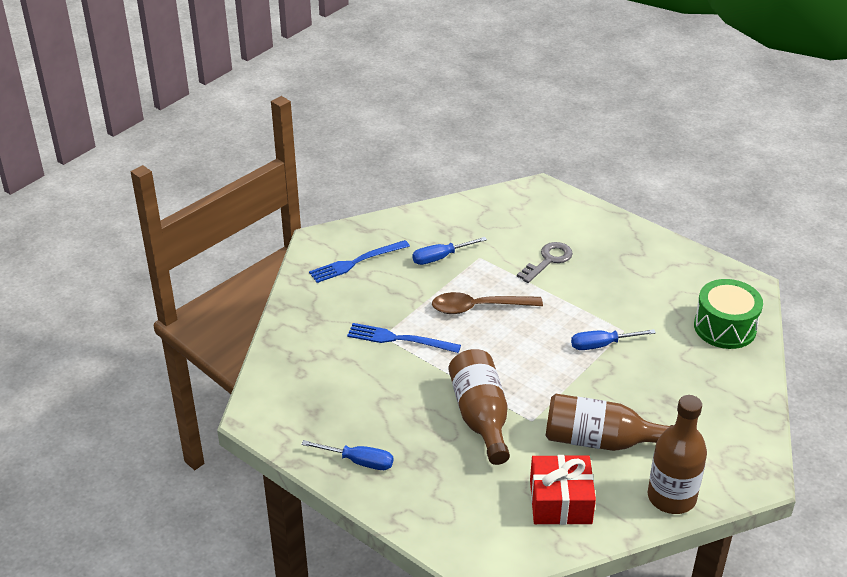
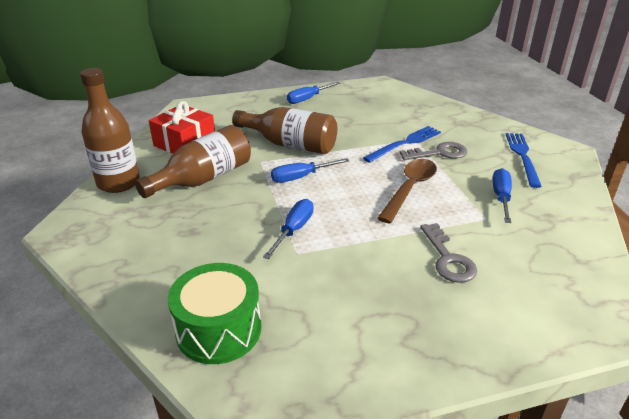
camera: 125 degrees right, 5 degrees down
(397, 311) = (439, 153): none -> grey key
(529, 378) = (301, 177): none -> blue screwdriver

